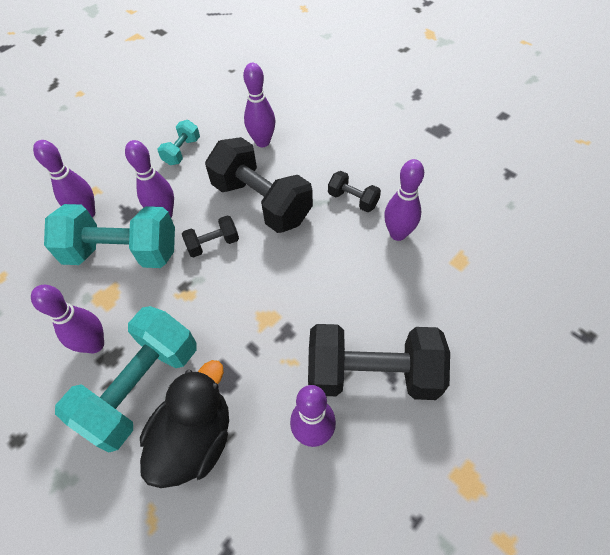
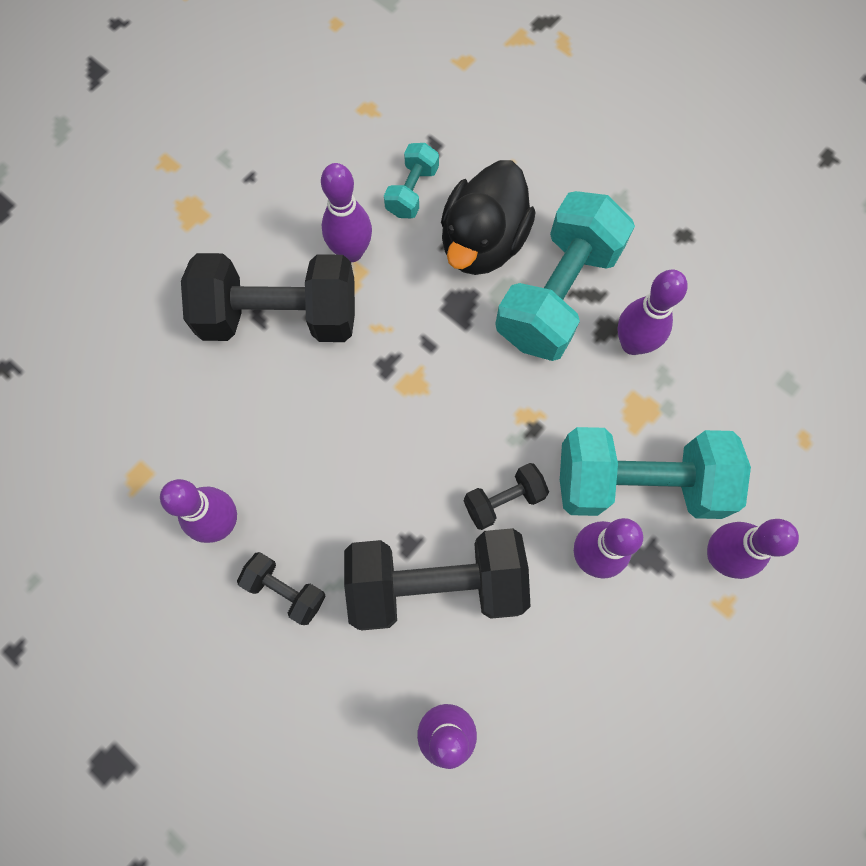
camera: 175 degrees right, 15 degrees up
(182, 151) = (594, 704): turquoise dumbbell -> turquoise dumbbell (412, 191)
(261, 202) = (436, 583): black dumbbell -> black dumbbell turned 45 degrees counterclockwise

